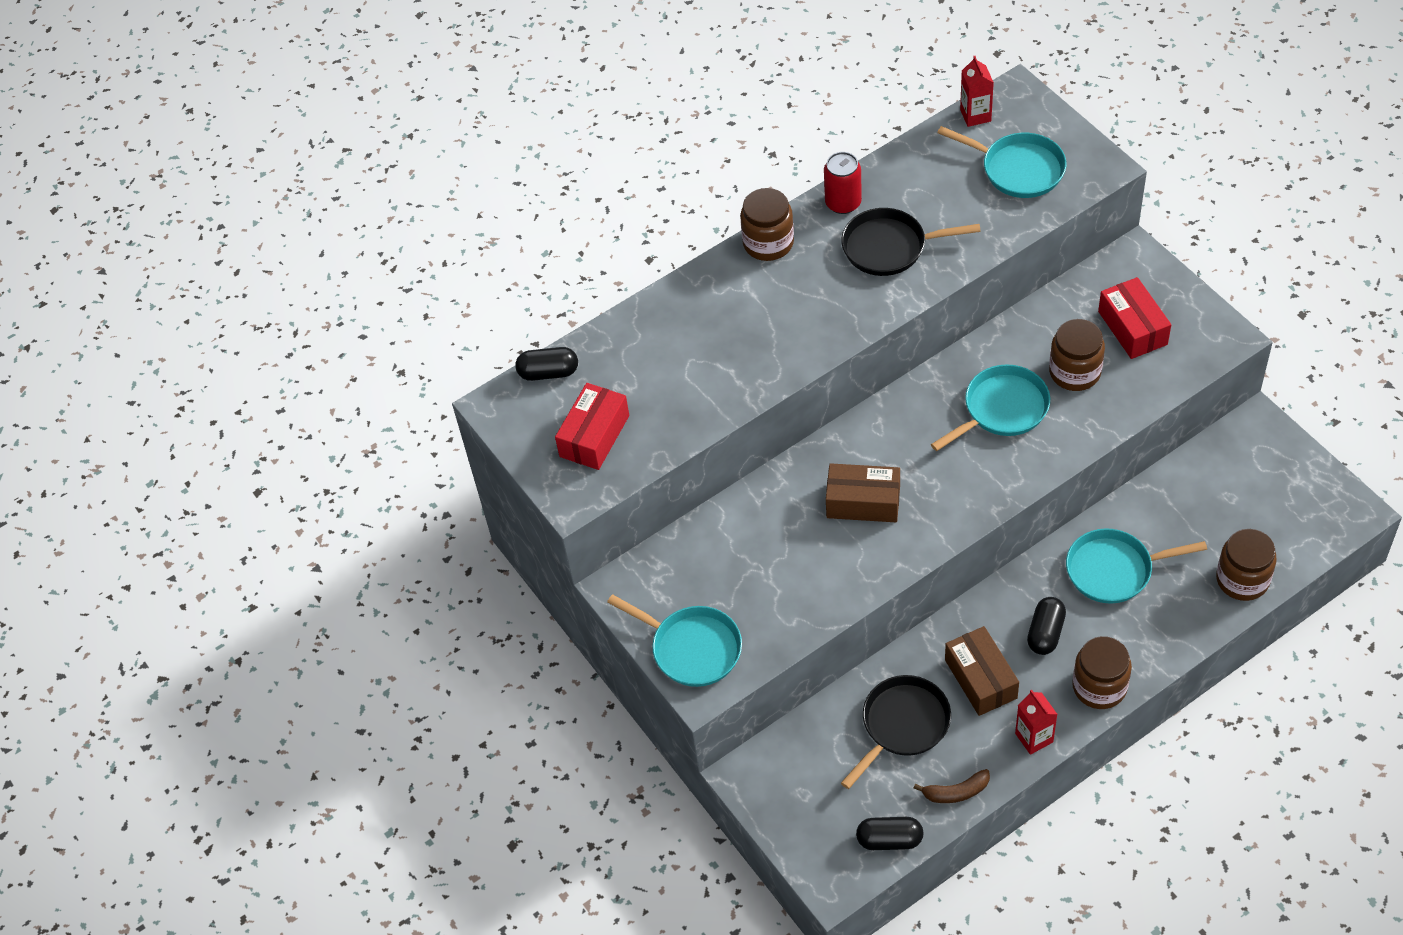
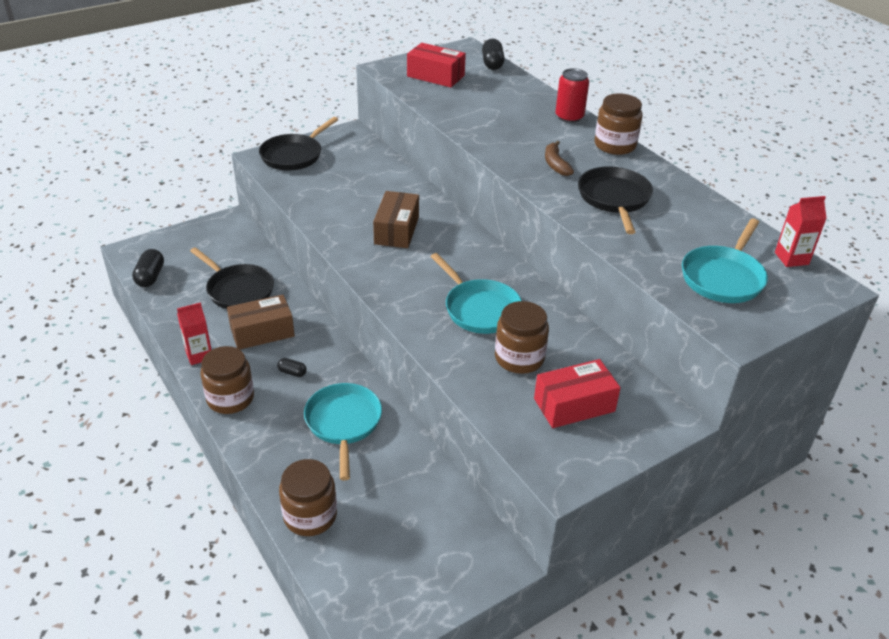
camera: 85 degrees right, 15 degrees down
(692, 648) = (294, 155): turquoise pan -> black pan
(843, 203) = (663, 180): red can -> red can (569, 117)
(956, 792) = (172, 310): brown banana -> brown banana (555, 164)
(1045, 633) = (292, 372): black capsule -> black capsule, size x0.57

